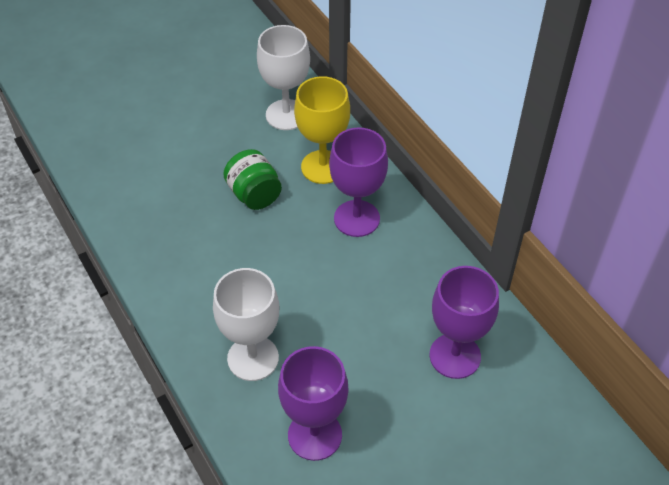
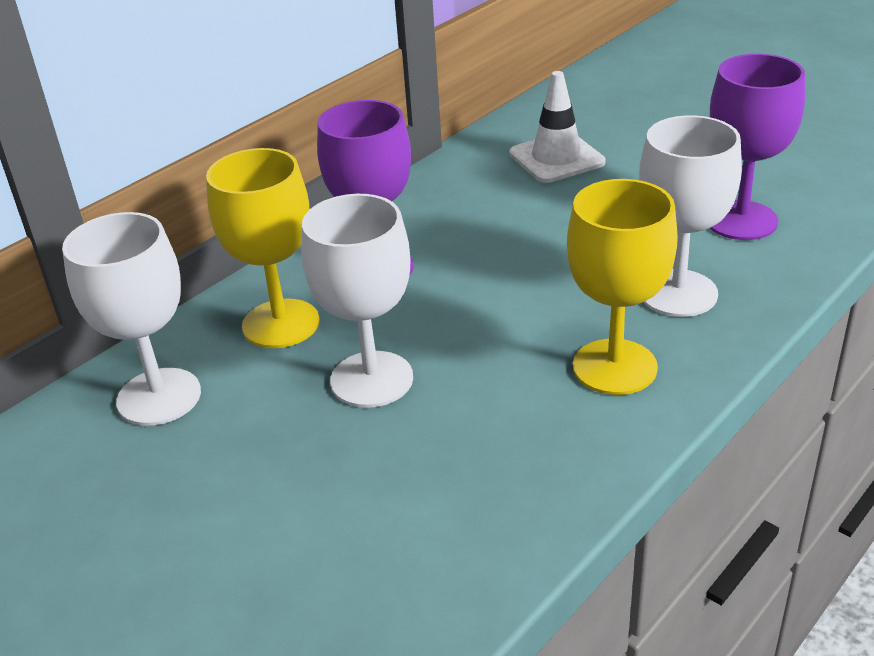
camera: 105 degrees left, 15 degrees down
(205, 299) = (614, 367): none -> yellow goblet
(254, 194) = (371, 379): green jar -> white goblet
(455, 356) = (556, 158): purple goblet -> white traffic cone

